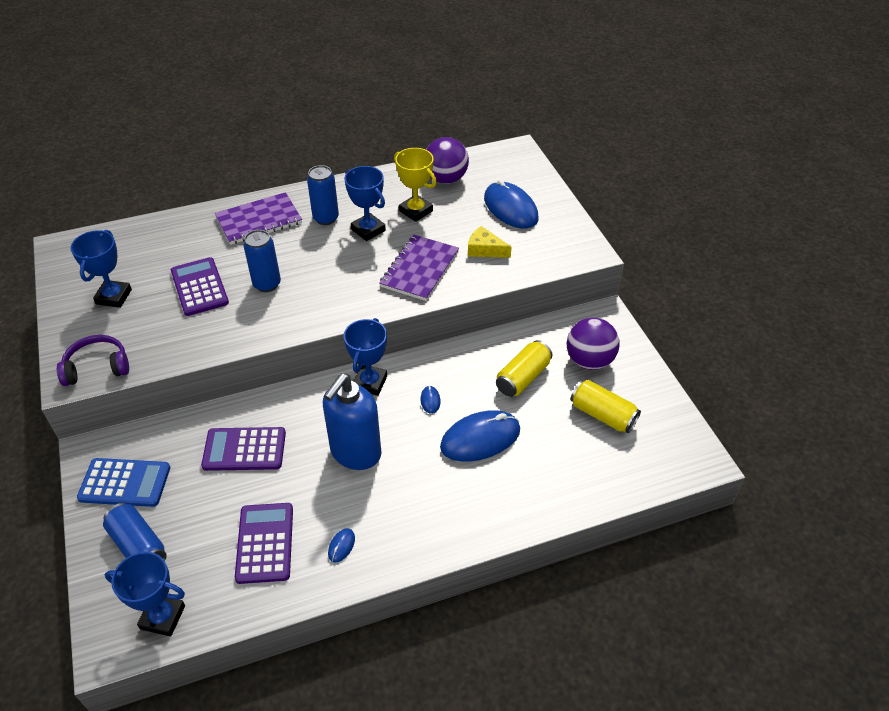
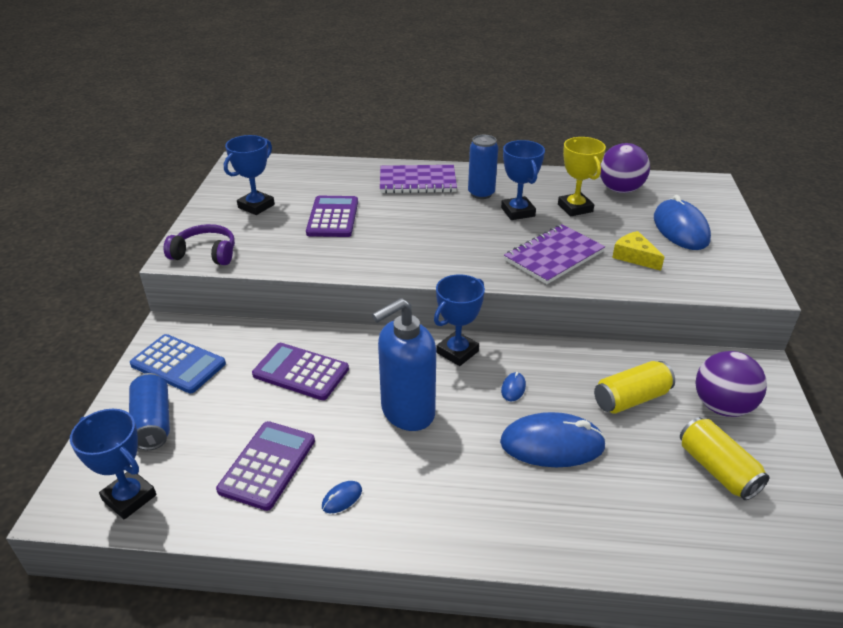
camera: 25 degrees right, 10 degrees down
(267, 284) = (394, 230): blue can -> none

